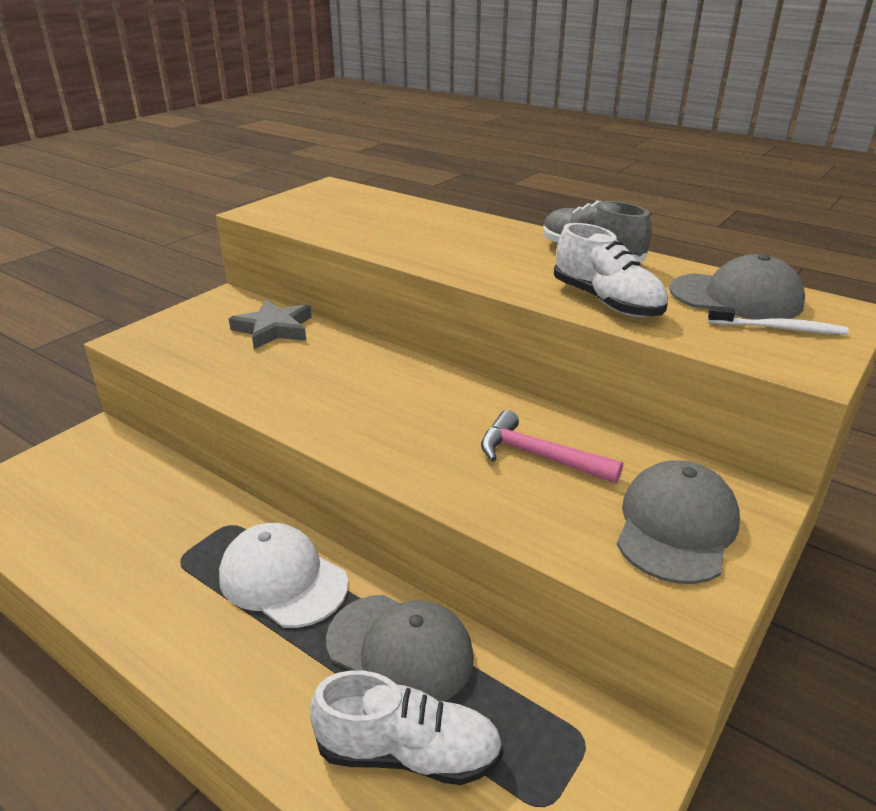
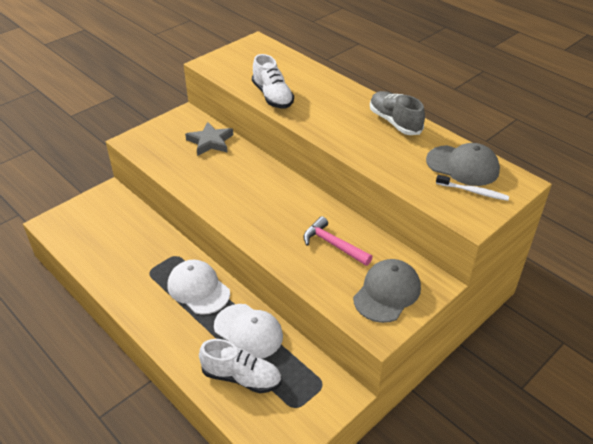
camera: 10 degrees right, 10 degrees up
(400, 649) = (248, 331): grey cap -> white cap
(607, 302) = (387, 161): white shoe -> white shoe (272, 96)

